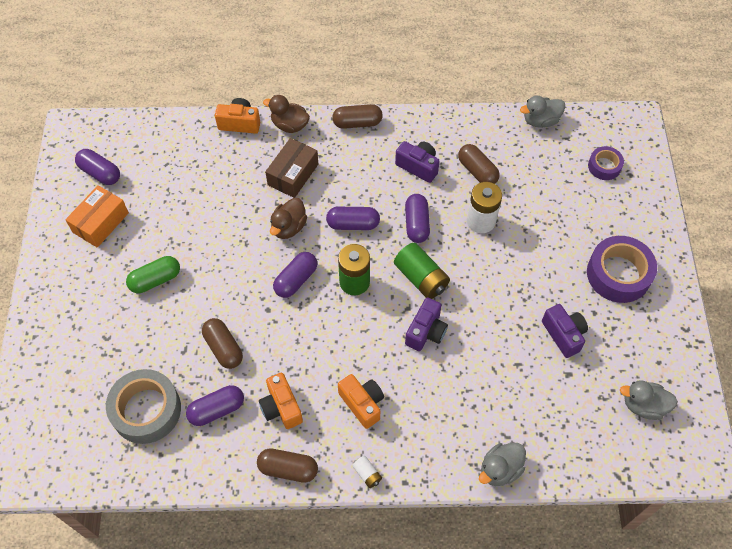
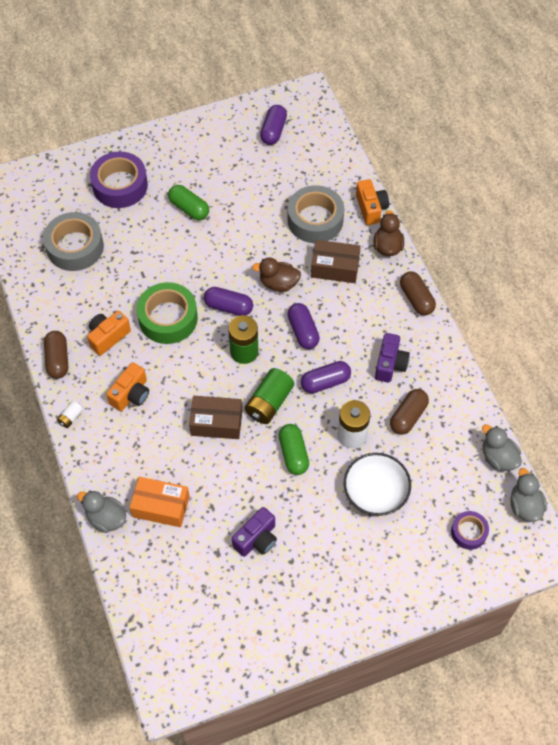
camera: 70 degrees right, 0 degrees up
(100, 222) = (226, 151): orange box -> orange box (161, 506)
(217, 409) = (91, 293): purple capsule -> none
(223, 348) = (146, 278): brown capsule -> none
(229, 172) = (315, 220): none -> grey tape
(284, 341) = (168, 318): none -> green tape
(426, 332) = (216, 423): purple camera -> brown box
(484, 275) = (293, 454): none -> green capsule
(545, 222) = (375, 492): none -> white bowl
(618, 274) = (343, 574): purple tape -> purple tape (120, 185)
(643, 405) = (208, 627): grey duck -> grey duck (524, 506)

